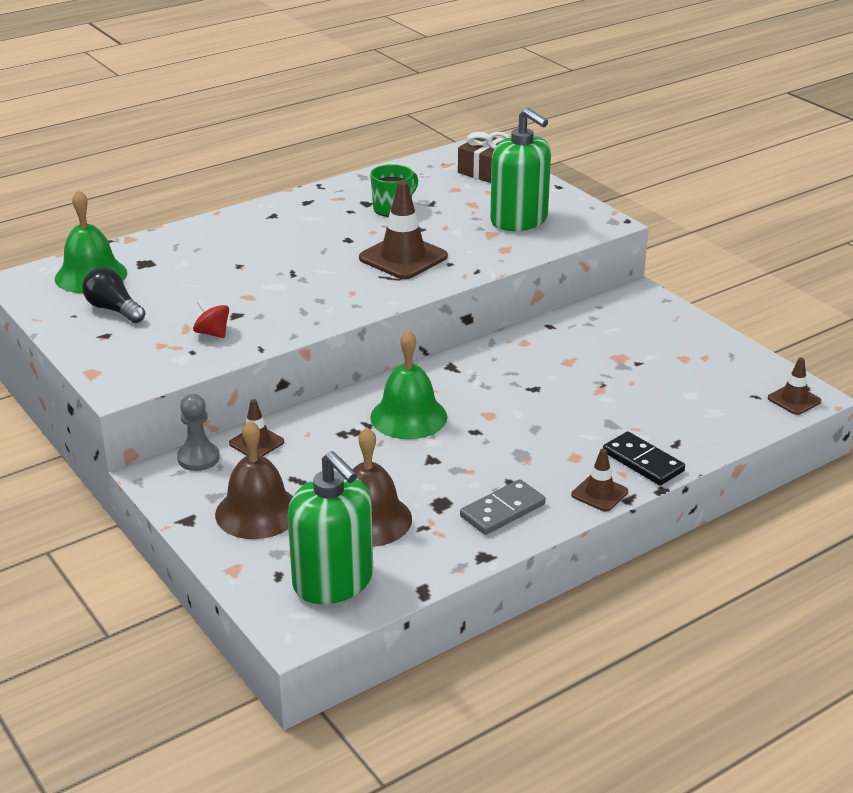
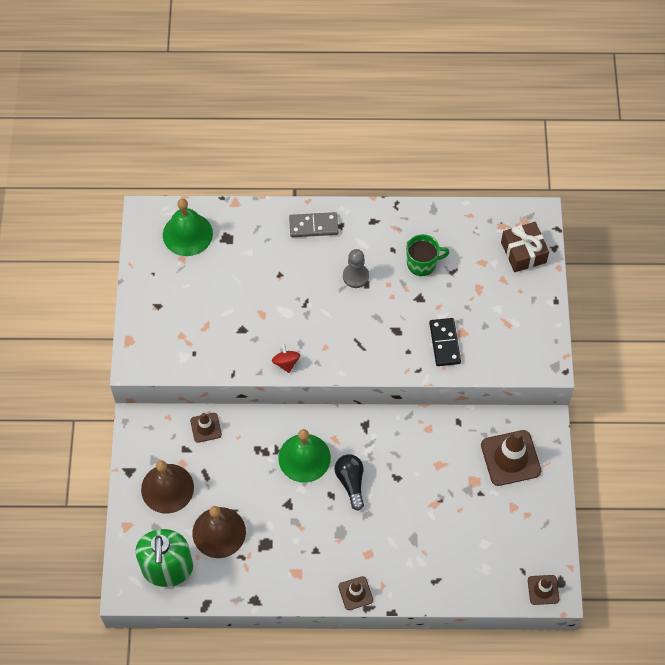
camera: 35 degrees right, 30 degrees up
(114, 309) = (178, 281): black light bulb -> black light bulb (351, 482)
(198, 458) = (167, 422): grey pawn -> grey pawn (355, 276)
(212, 333) = (216, 341): red spinning top -> red spinning top (286, 363)
(403, 257) = (384, 327): brown traffic cone -> brown traffic cone (510, 458)
(503, 510) = (292, 572): grey domino -> grey domino (313, 226)
(519, 220) = (493, 327): green soap dispenser -> none
(643, 462) = (402, 584): black domino -> black domino (444, 343)

